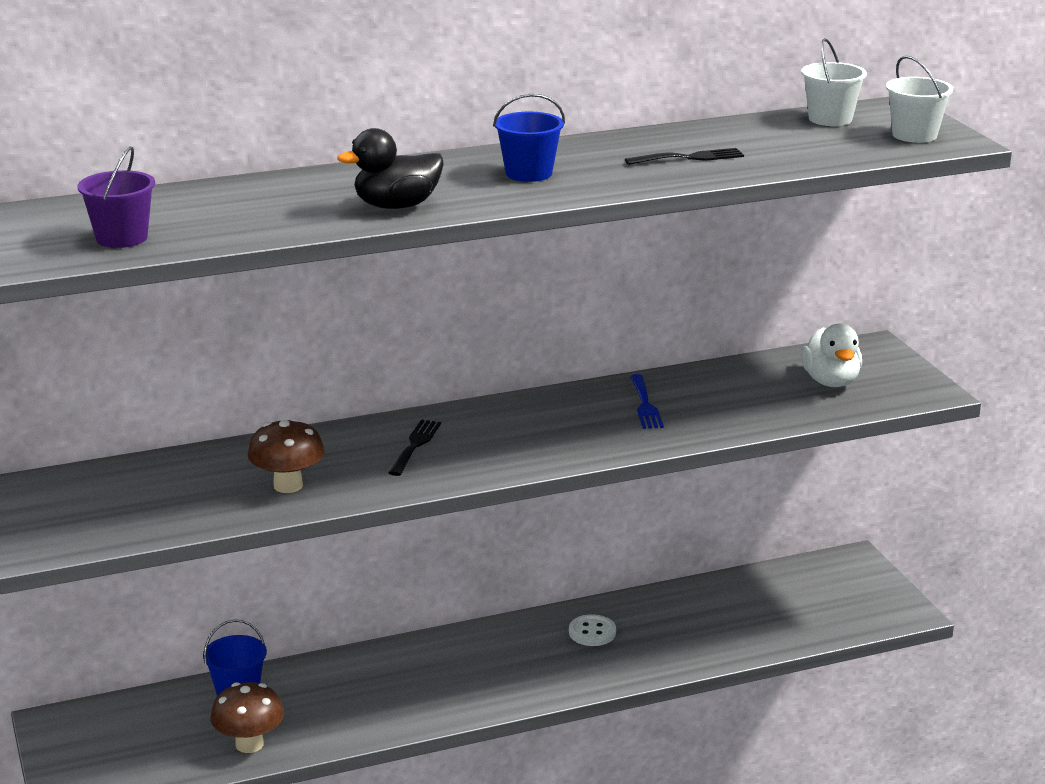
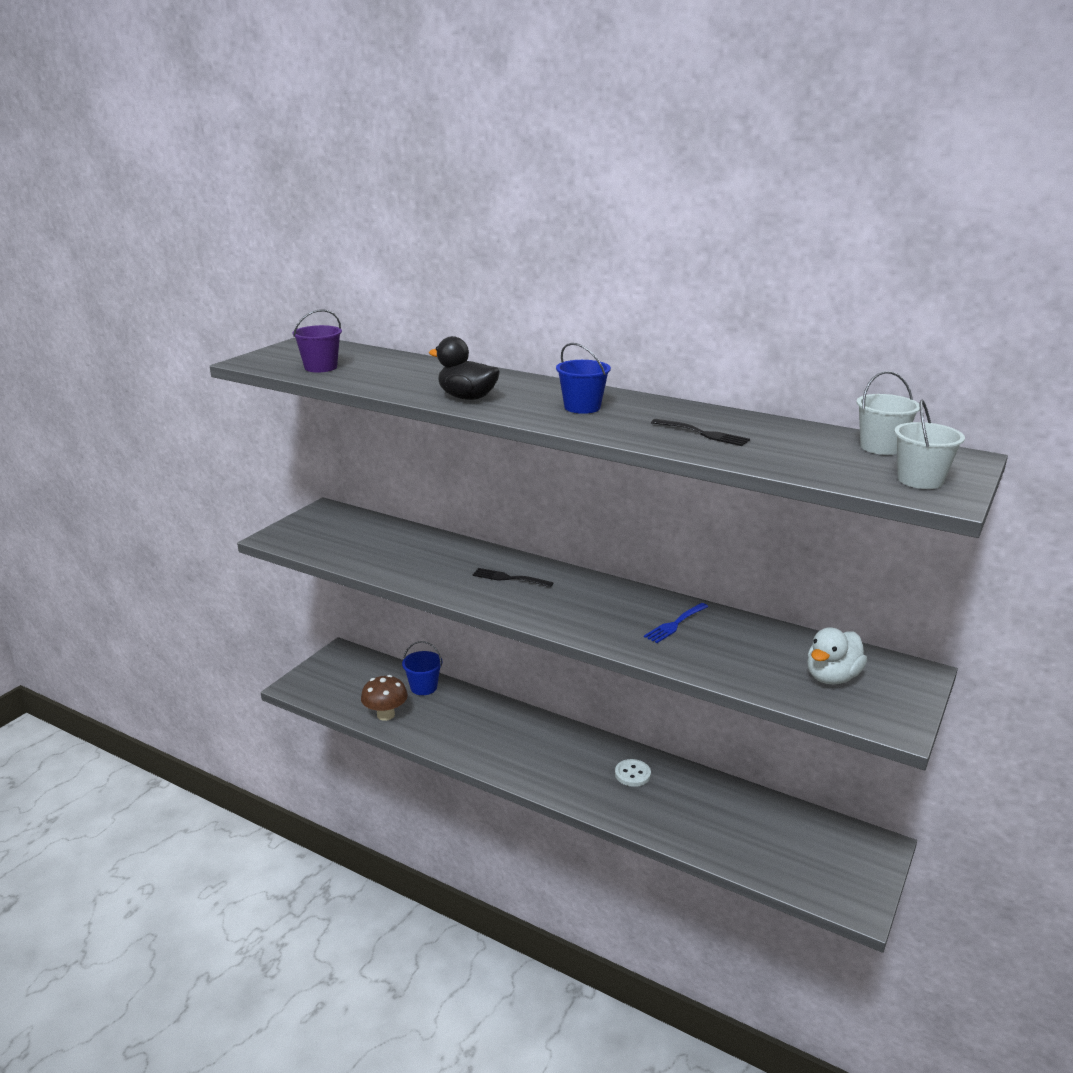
camera: 50 degrees right, 0 degrees up
(288, 485) = (414, 565): brown mushroom -> none
(415, 445) = (509, 578): black fork -> black fork turned 135 degrees counterclockwise

